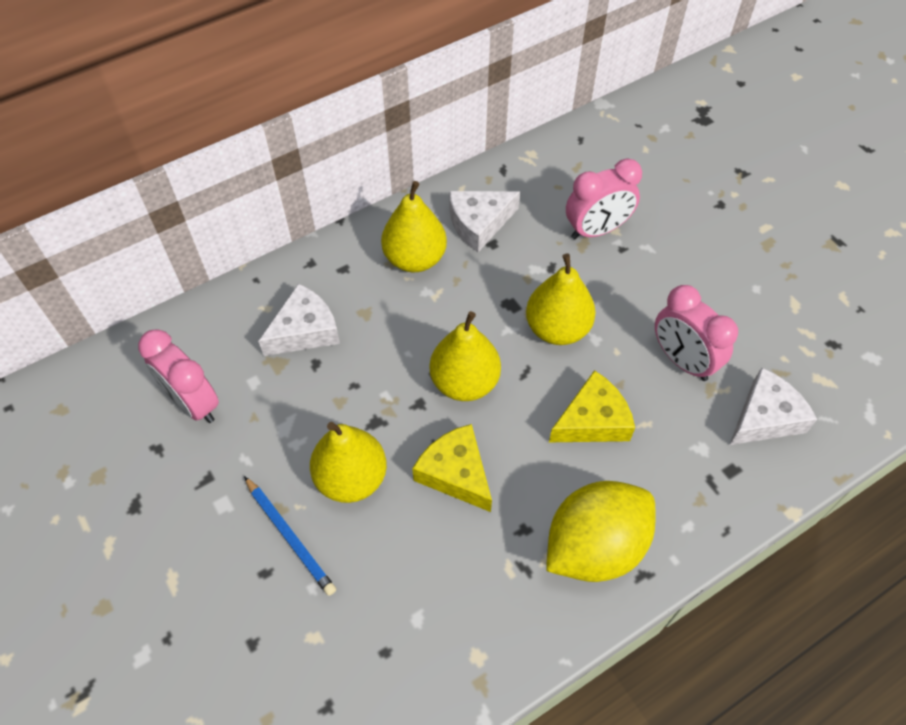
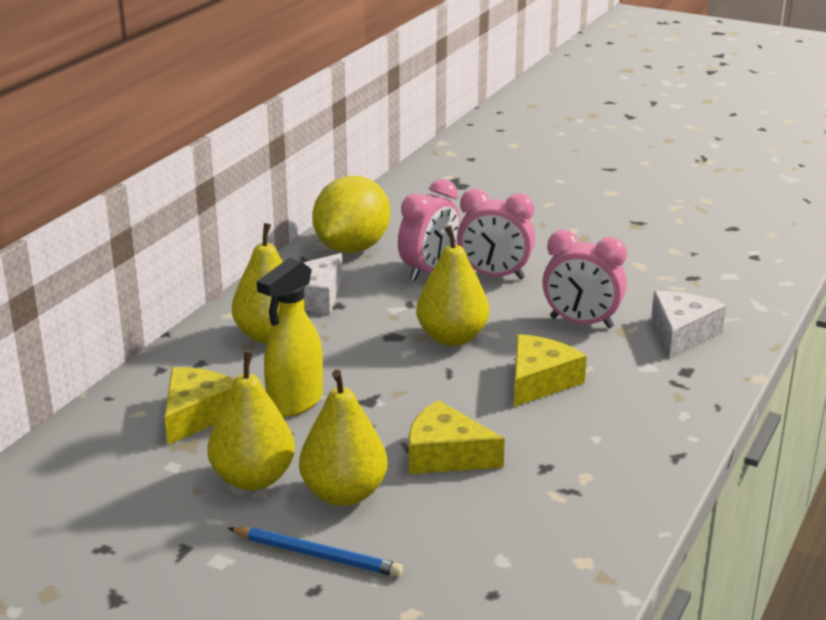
camera: 30 degrees left, 30 degrees down
(193, 403) = (116, 502): pink clock -> pink clock (494, 276)
(305, 330) = (197, 414): white cheese -> yellow cheese
(382, 351) = (294, 402): none -> yellow spray bottle
(464, 382) = (397, 396): yellow pear -> yellow pear (253, 479)
(594, 546) = (618, 454): yellow lemon -> yellow lemon (352, 248)

